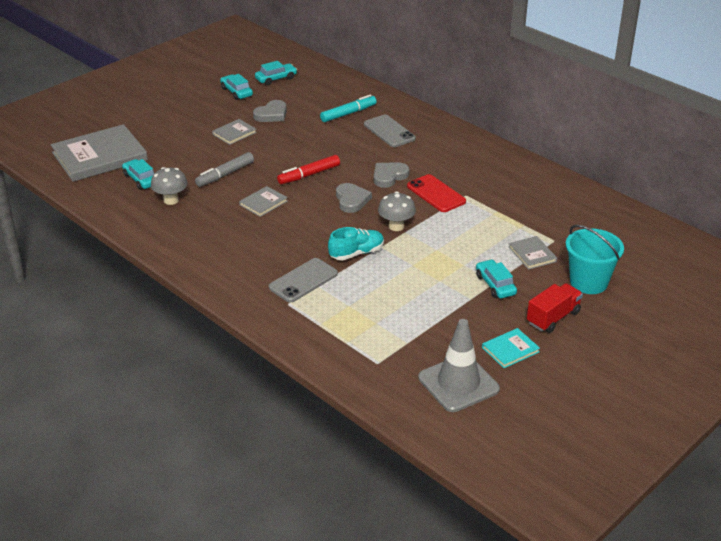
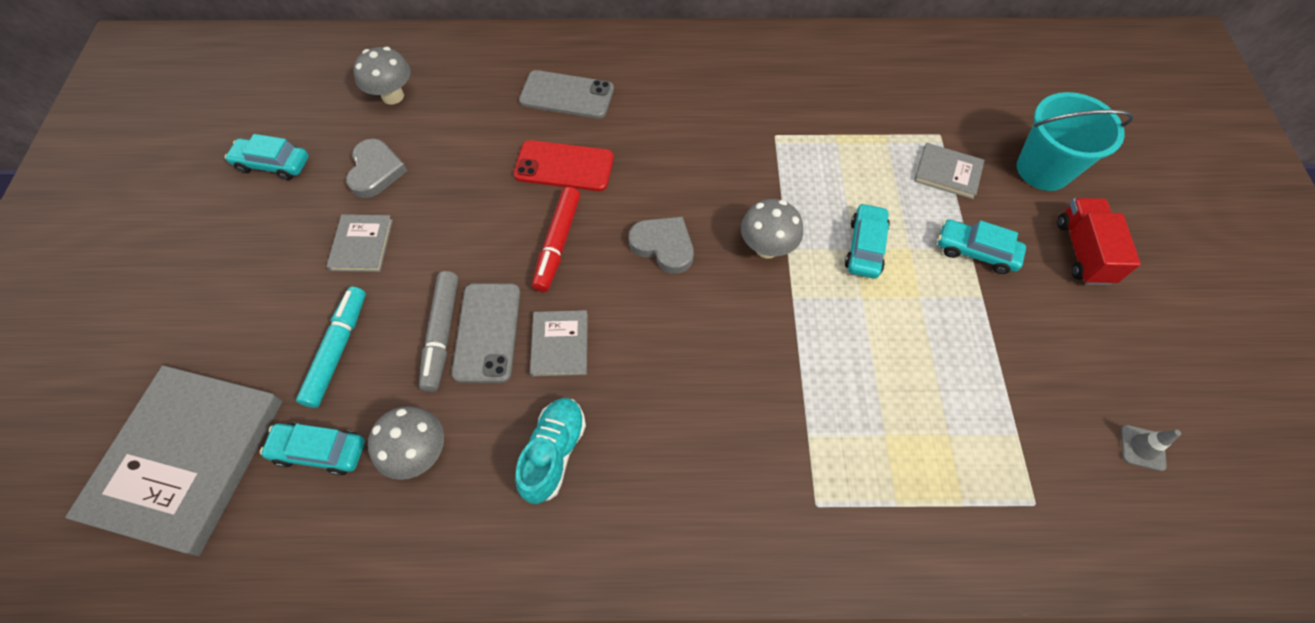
camera: 45 degrees left, 25 degrees up
(276, 79) = (305, 102): turquoise car -> turquoise car (865, 247)
(303, 280) = (782, 443): grey phone -> grey phone (487, 332)
(314, 94) = (393, 96): none -> grey mushroom
(348, 113) = (479, 99): turquoise marker -> turquoise marker (338, 350)
(356, 253) = (781, 333): turquoise shoe -> turquoise shoe (554, 453)
(389, 176) = (657, 170): grey heart -> none
(436, 194) = (743, 158): red phone -> red phone (564, 166)
(458, 383) = (1142, 448): grey traffic cone -> grey traffic cone, size x0.41
(510, 350) = (1113, 340): turquoise book -> none

